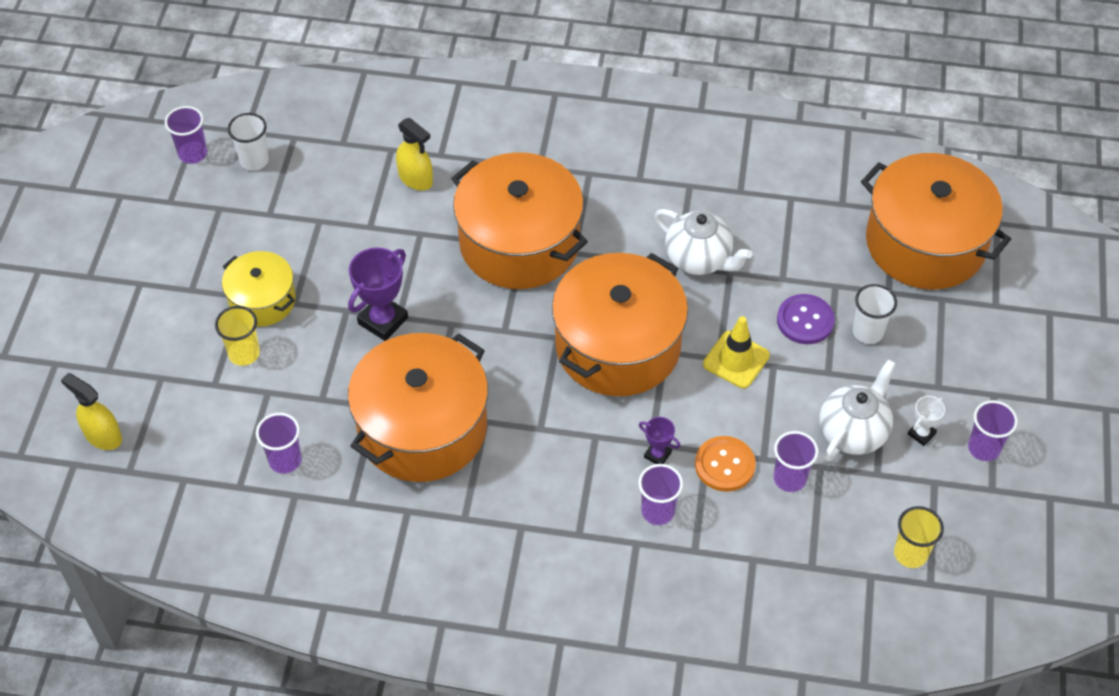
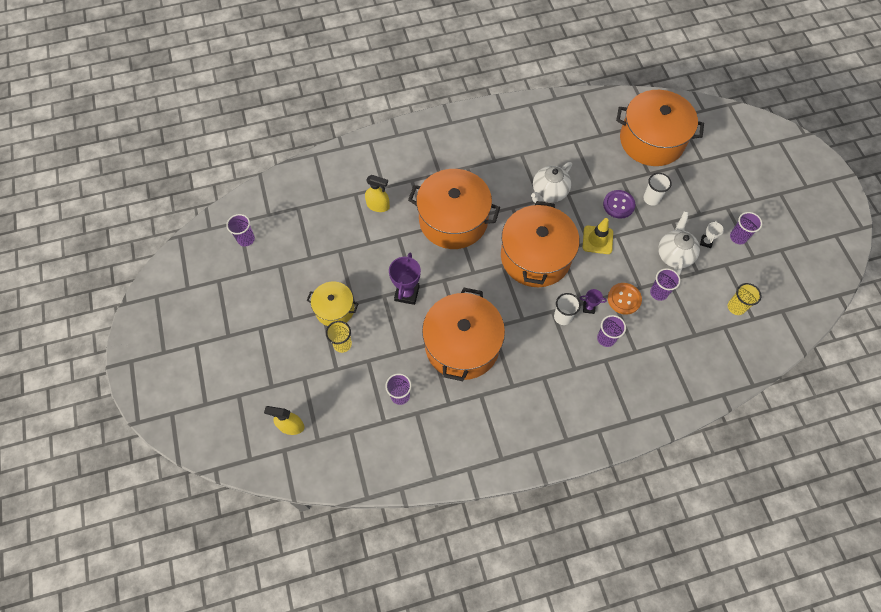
camera: 25 degrees left, 10 degrees up
(254, 160) = (283, 230): white cup -> white cup (562, 317)
(699, 259) = (549, 192): white teapot -> white teapot turned 120 degrees clockwise

